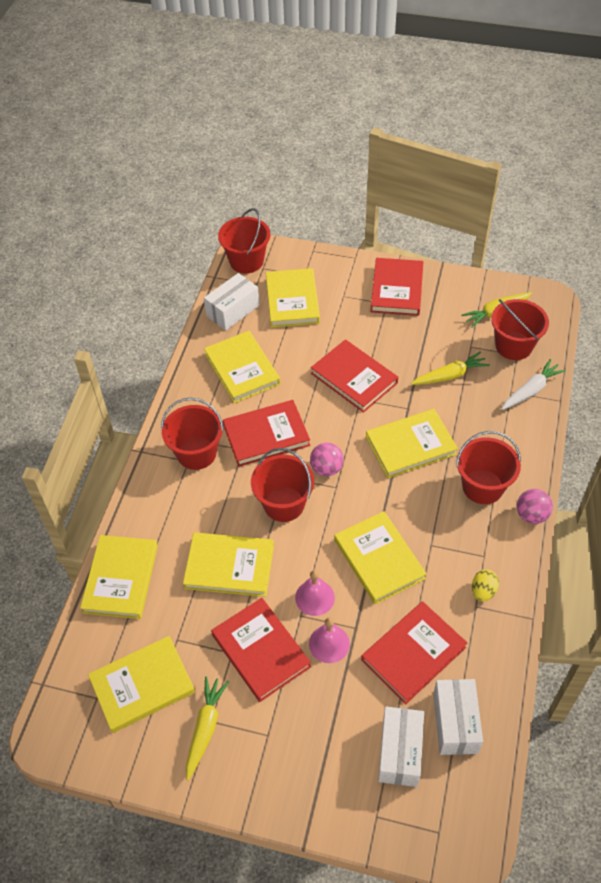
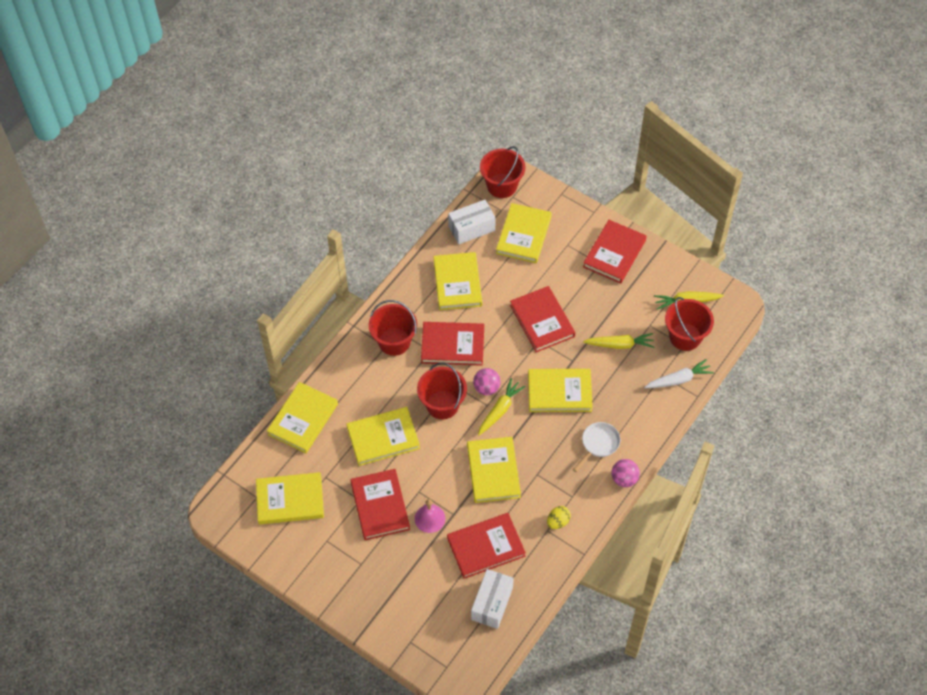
camera: 20 degrees right, 5 degrees up
(205, 728) = (321, 544): yellow carrot -> yellow carrot (500, 410)
(229, 566) = (383, 438): yellow book -> yellow book turned 45 degrees counterclockwise
(314, 597) = (434, 482): pink bell -> none
(400, 752) = (445, 608): white box -> none
(482, 487) = (598, 444): red bucket -> white pan

